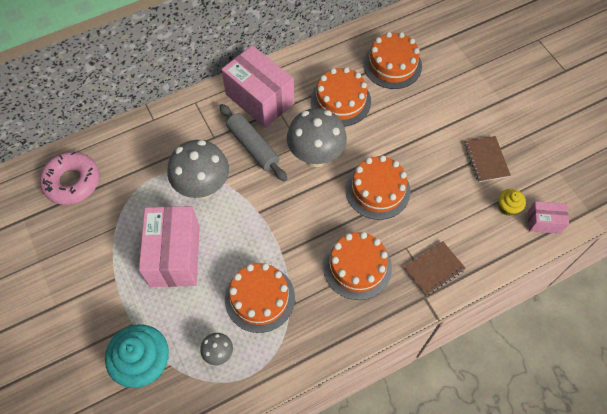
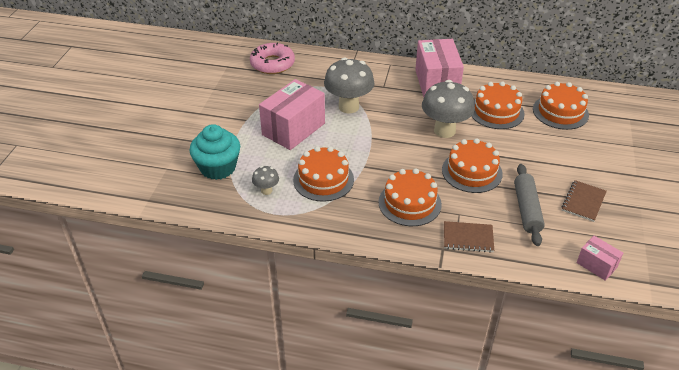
camera: 40 degrees right, 20 degrees down
(253, 146) = (405, 104): grey rolling pin -> grey rolling pin (527, 209)
(507, 207) = (572, 238): yellow cupcake -> none

